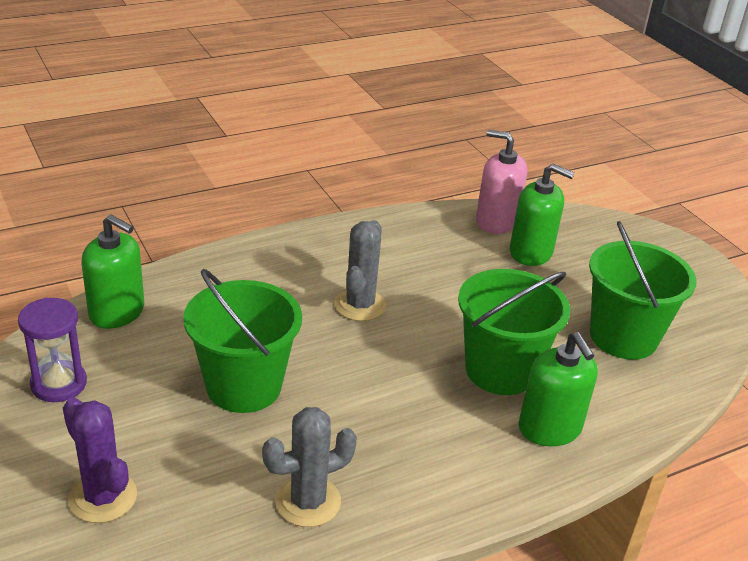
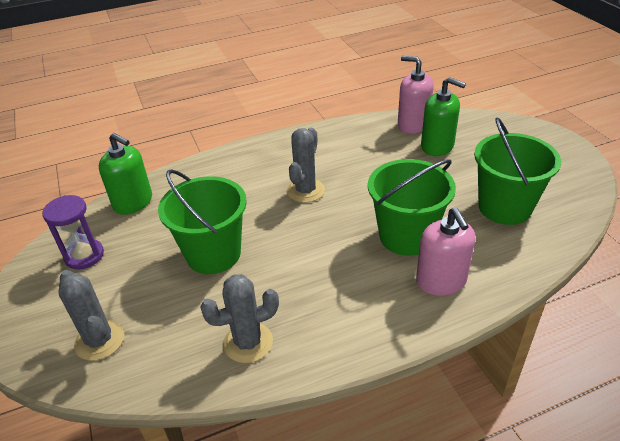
camera: 10 degrees right, 5 degrees up
(103, 497) = (99, 340): purple cactus -> grey cactus
(550, 428) = (441, 281): green soap dispenser -> pink soap dispenser

